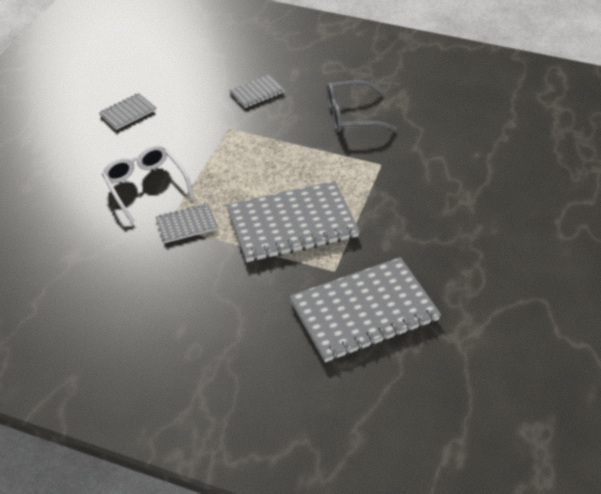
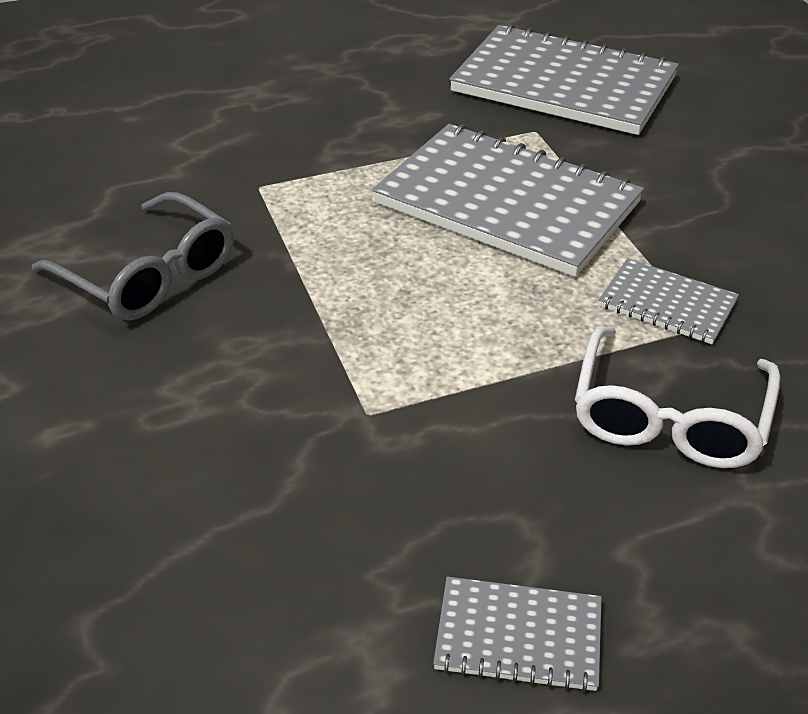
camera: 130 degrees left, 5 degrees down
(257, 92) = (196, 447): grey notebook -> none

